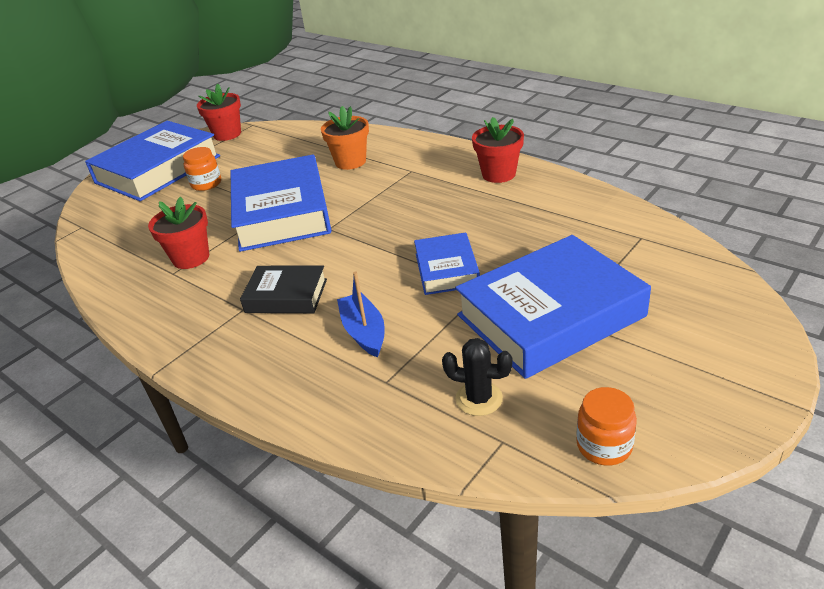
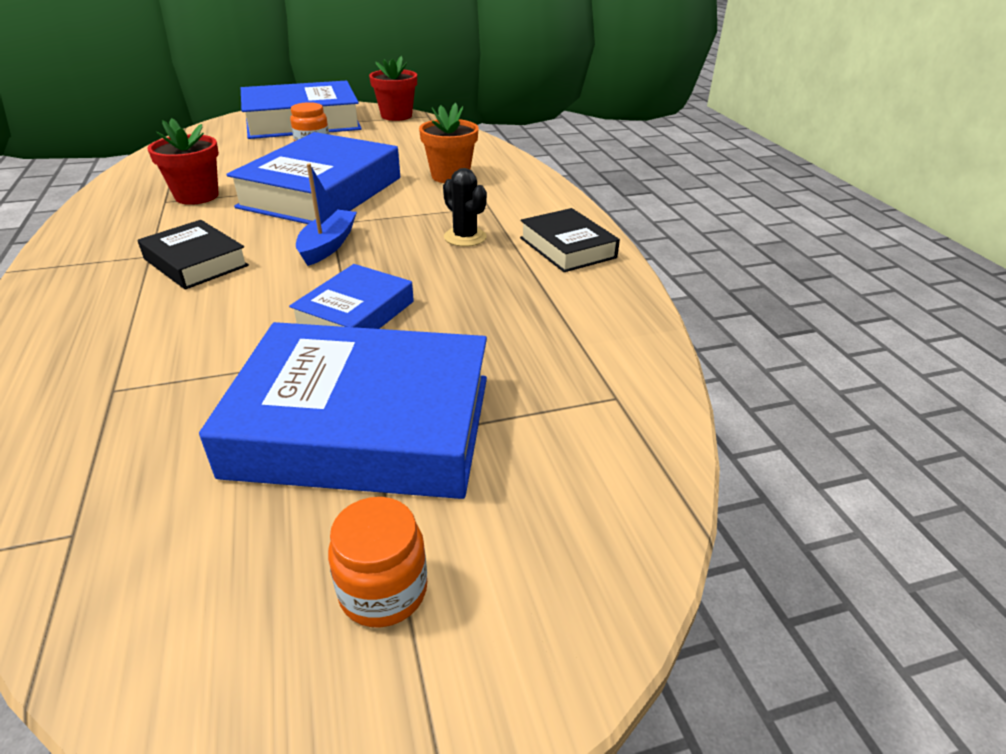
camera: 30 degrees right, 0 degrees up
(364, 332) = (185, 330): blue boat -> blue boat (328, 245)
(479, 399) = (141, 468): black cactus -> black cactus (465, 237)
(498, 174) = (567, 248): red flower pot -> black book
(604, 446) = (136, 631): orange jar -> orange jar (383, 591)

